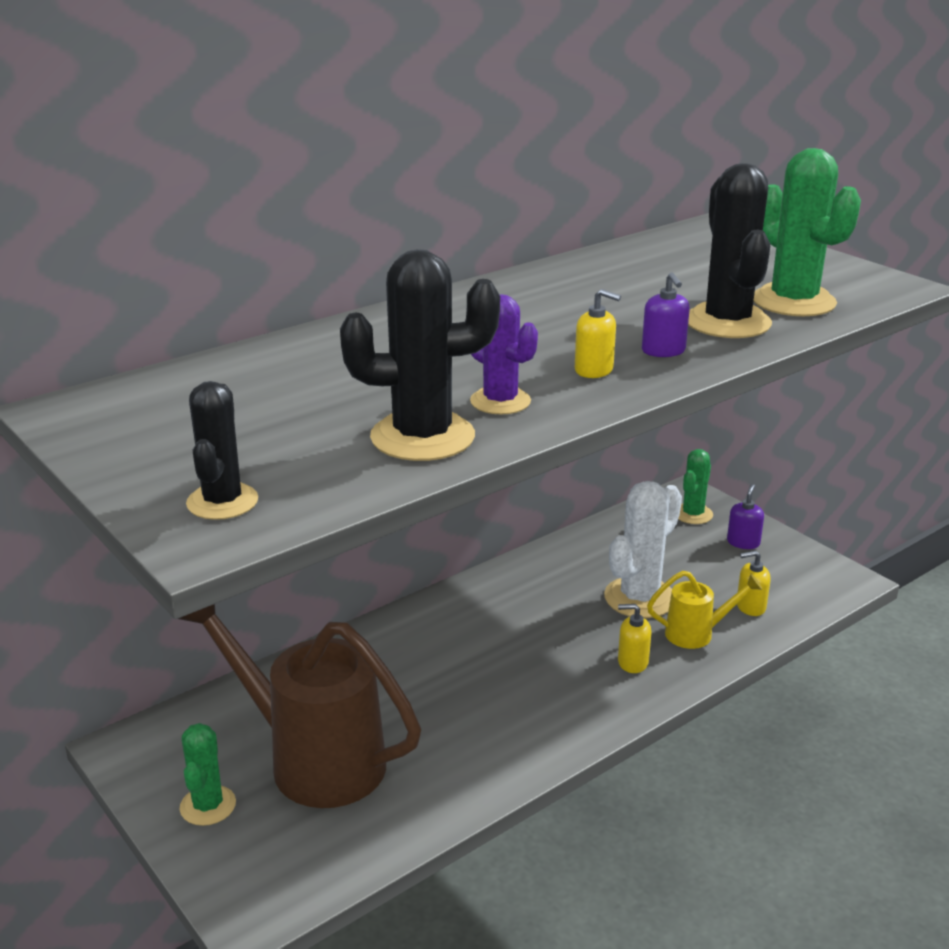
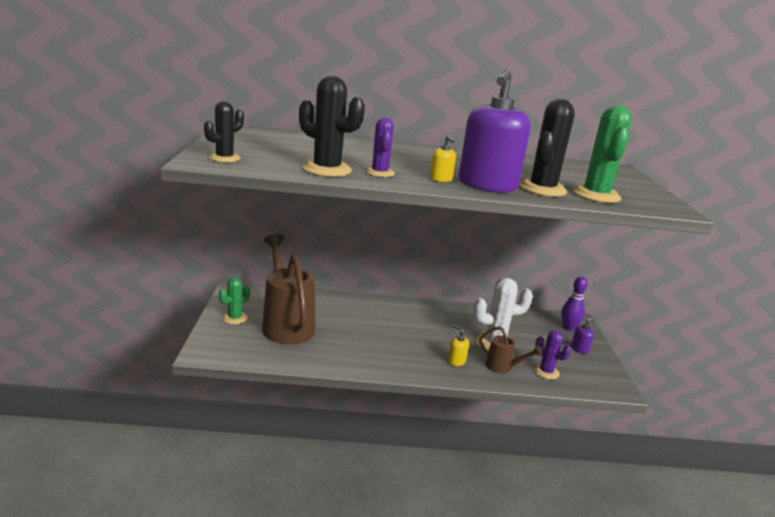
camera: 35 degrees right, 5 degrees down
(663, 351) = (487, 185): purple soap dispenser -> purple soap dispenser, size x2.49
(693, 514) = (568, 328): green cactus -> purple bowling pin
(696, 634) = (502, 367): yellow watering can -> brown watering can
(750, 606) = (546, 372): yellow soap dispenser -> purple cactus

